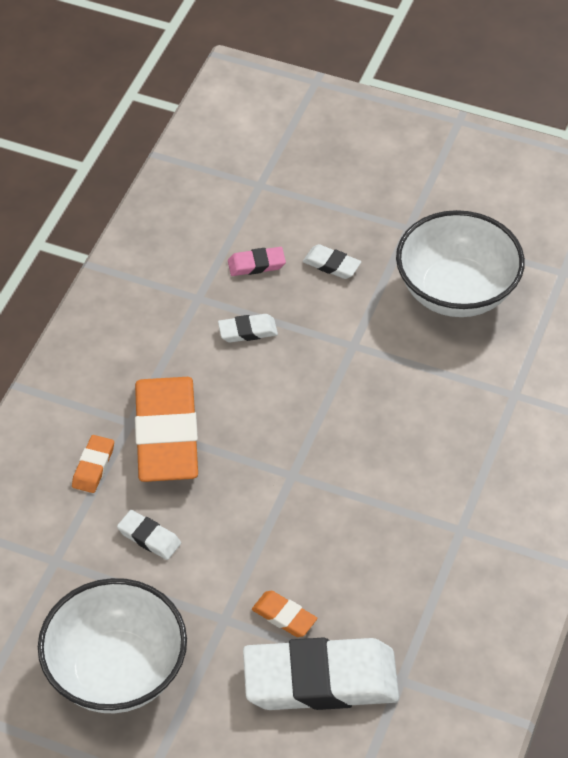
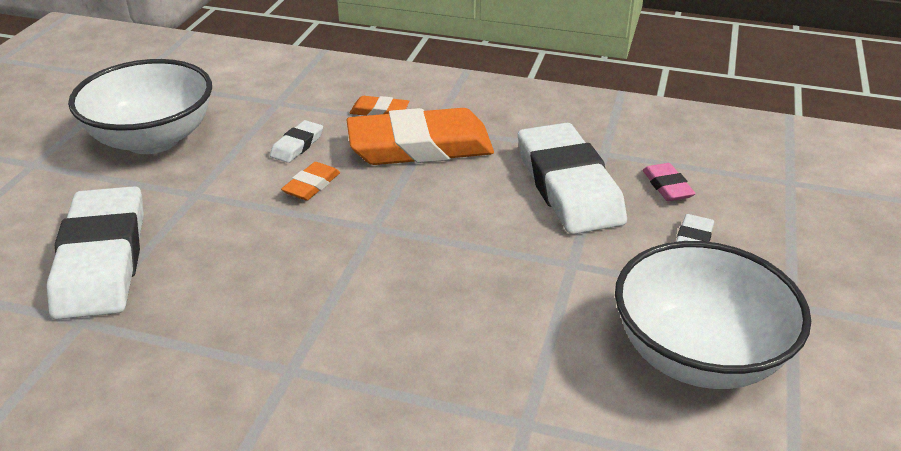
camera: 85 degrees right, 15 degrees down
(247, 331) = (568, 186): white eraser -> white eraser, size x2.33
(284, 616) = (189, 231): orange eraser -> orange eraser (311, 185)

